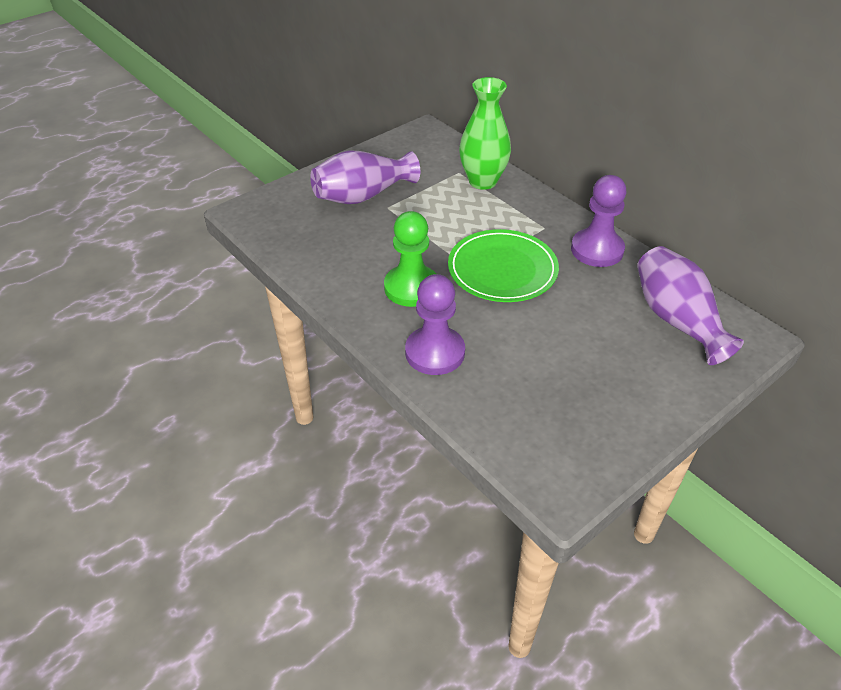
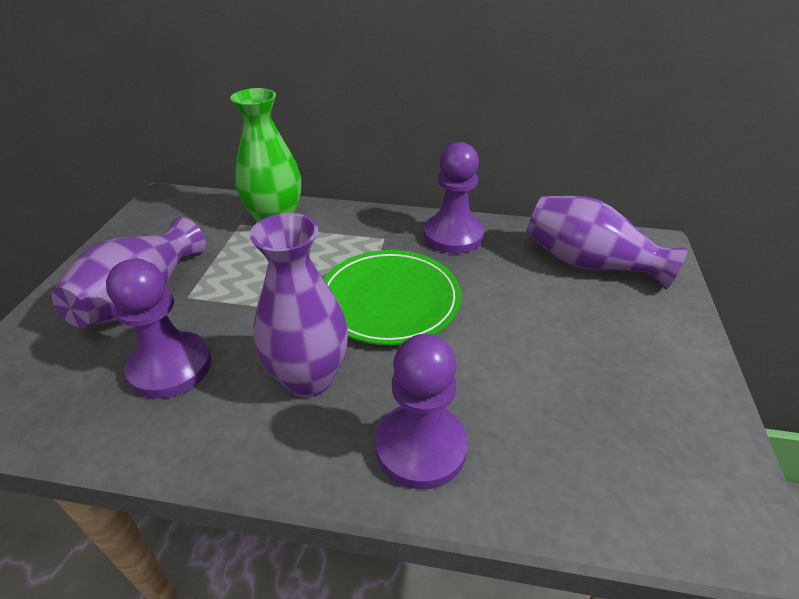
camera: 40 degrees left, 5 degrees down
(348, 243) = (170, 367): none -> purple pawn
(411, 287) = (309, 378): green pawn -> purple vase

